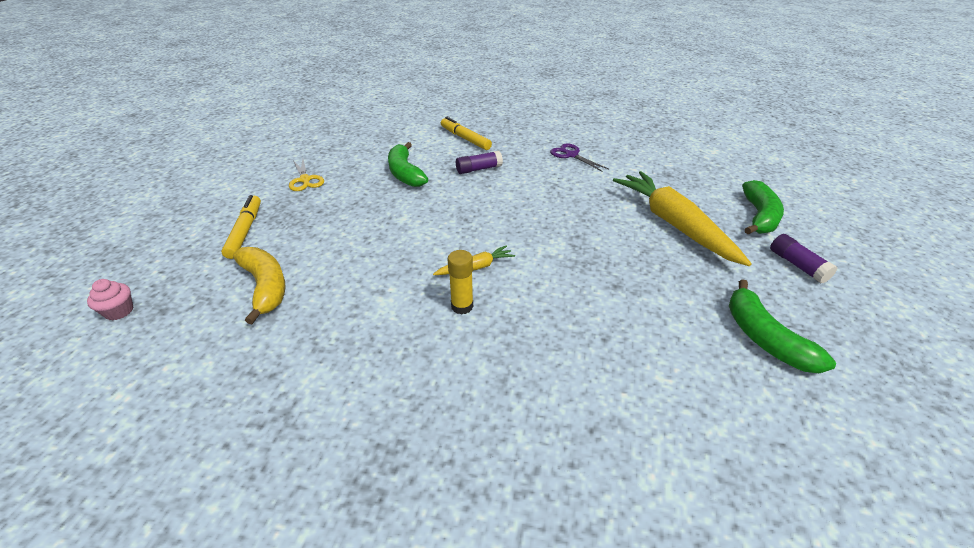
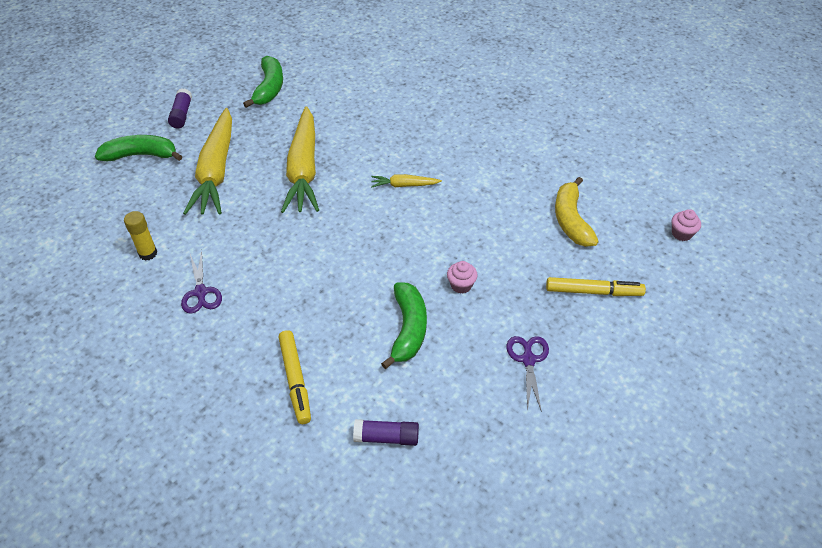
camera: 155 degrees left, 10 degrees up
(245, 231) = (593, 291): yellow marker -> yellow marker turned 105 degrees counterclockwise
(305, 180) = (528, 360): yellow scissors -> purple scissors
(374, 205) = (461, 285): none -> pink cupcake
(462, 306) = (431, 160): yellow glue stick -> yellow glue stick (148, 253)
(478, 169) = (322, 305): purple glue stick -> purple glue stick (386, 437)
(595, 251) = (303, 169): none -> yellow carrot
(759, 216) = (141, 155): green banana -> green banana turned 45 degrees clockwise

